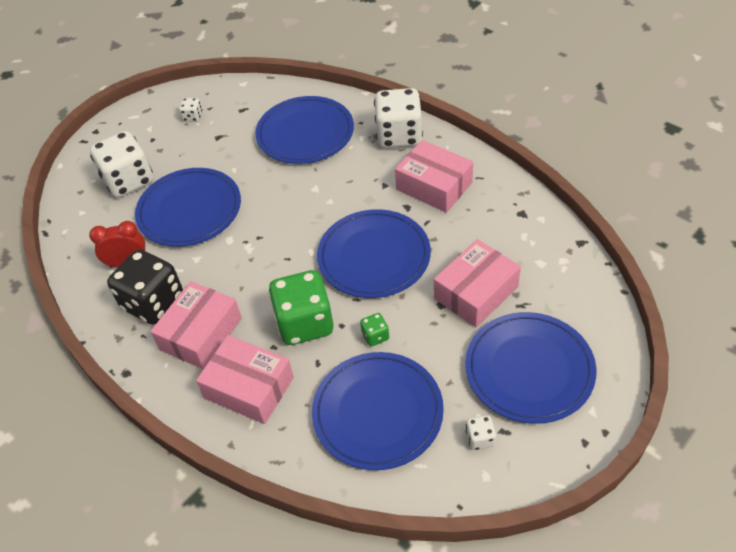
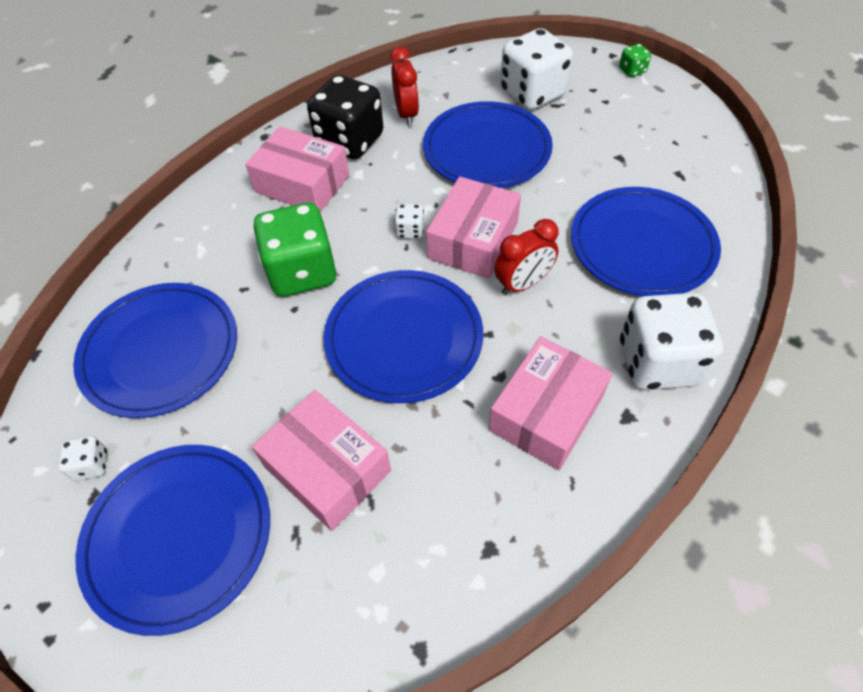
camera: 85 degrees right, 5 degrees up
(193, 117) = (654, 129): white dice -> white dice (410, 231)
(249, 387) = (223, 231): pink box -> pink box (473, 240)
(332, 193) = (523, 284): none -> red clock
(375, 336) = (271, 345): green dice -> green dice (632, 70)

